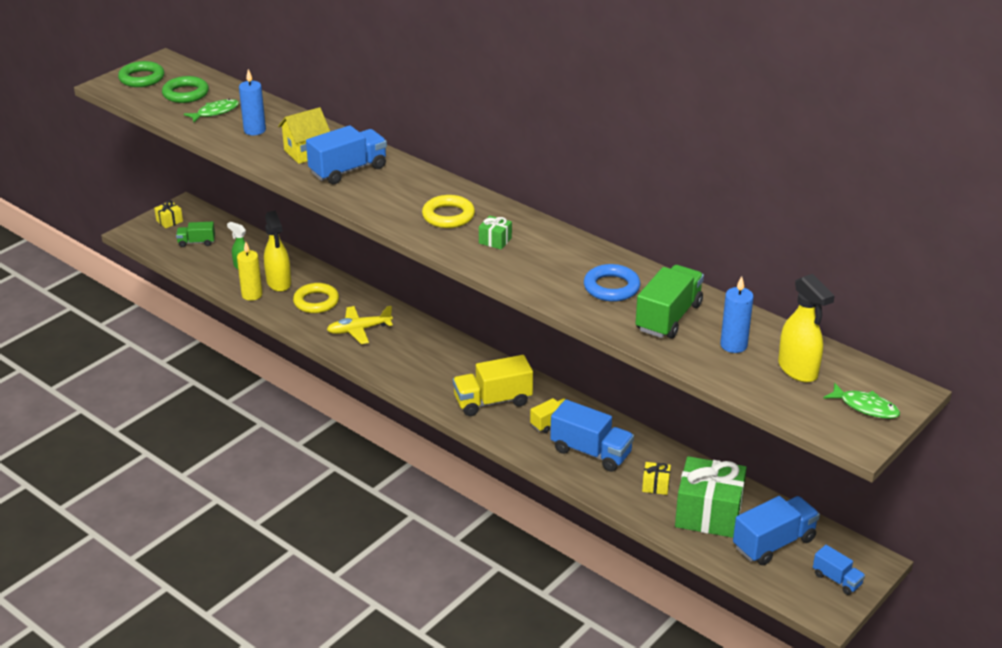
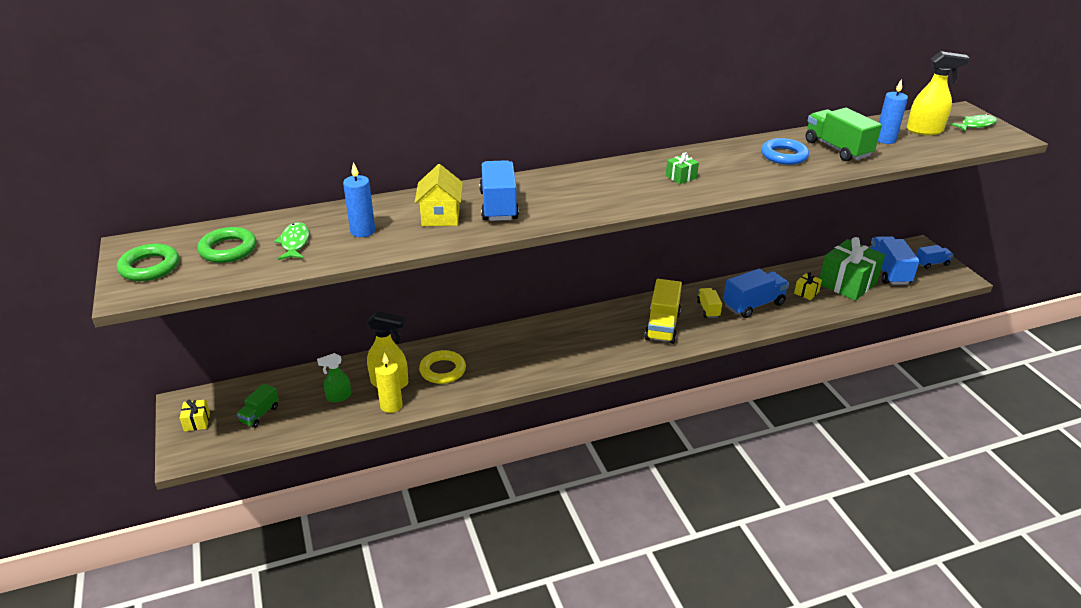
camera: 60 degrees left, 0 degrees up
(359, 330) = (508, 360): yellow plane -> none
(448, 216) = (624, 184): yellow ring -> none

